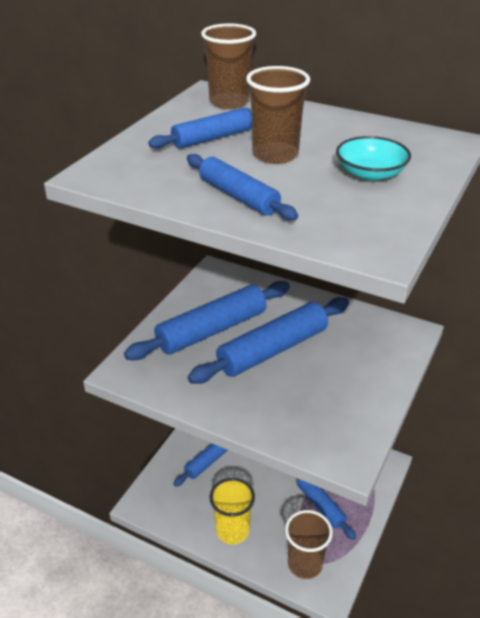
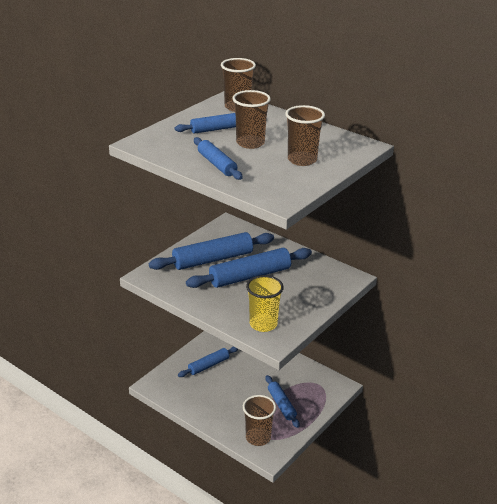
camera: 10 degrees right, 5 degrees down
(232, 530) = (212, 410): yellow cup -> yellow cup (263, 324)
(370, 173) = (302, 160): turquoise bowl -> brown cup

